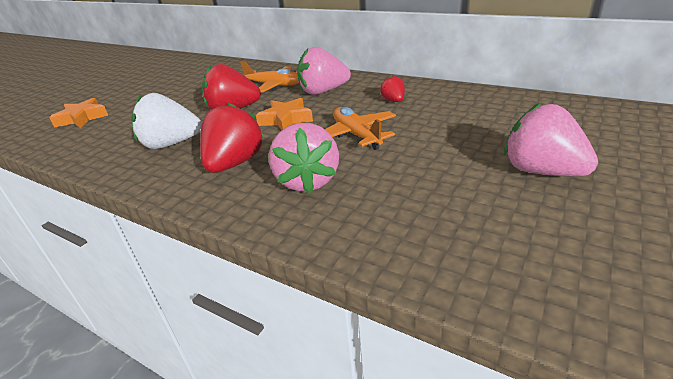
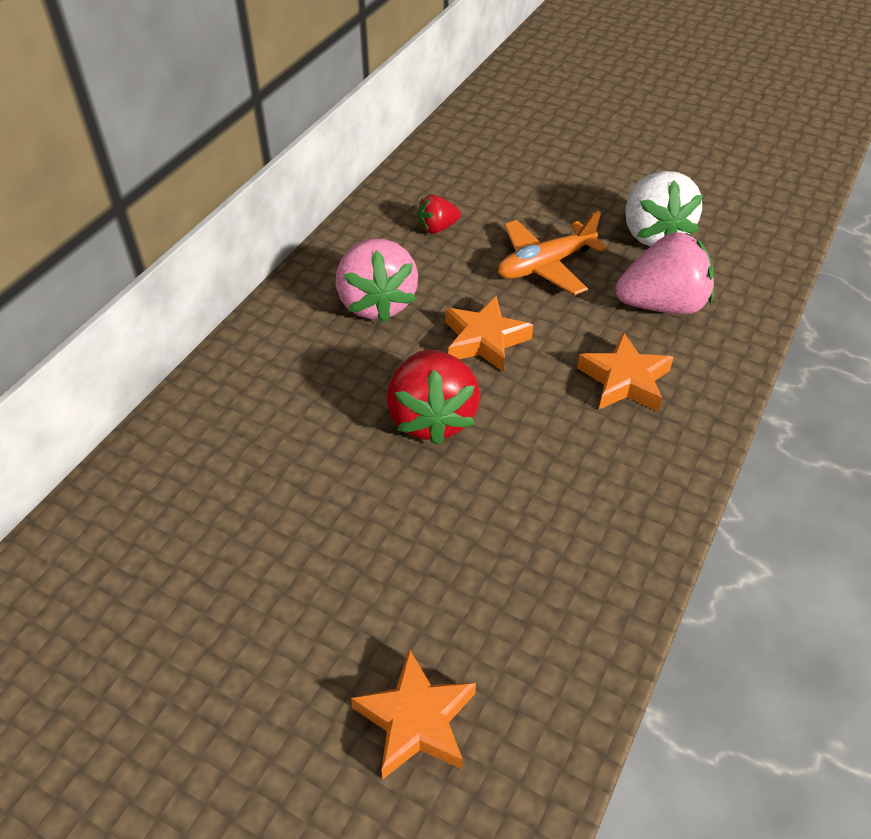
camera: 95 degrees left, 15 degrees up
(171, 144) = (563, 479): white strawberry -> white strawberry (653, 234)
(235, 163) = (624, 380): red strawberry -> orange star
(274, 85) = (320, 372): orange plane -> none
(541, 171) = (629, 150): pink strawberry -> none

